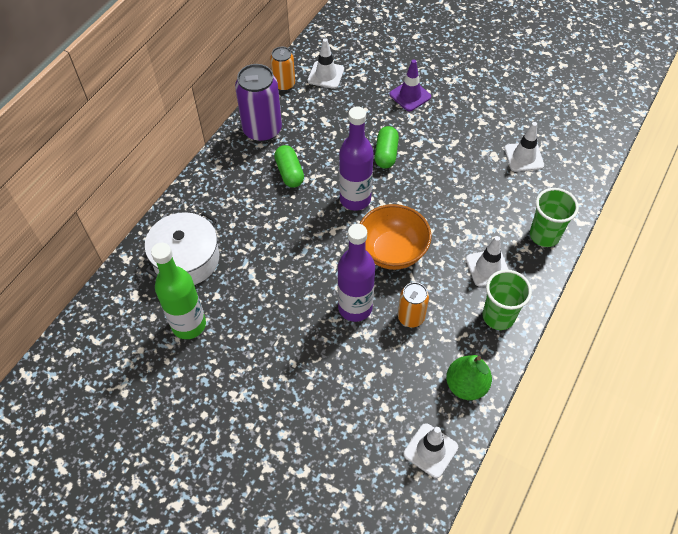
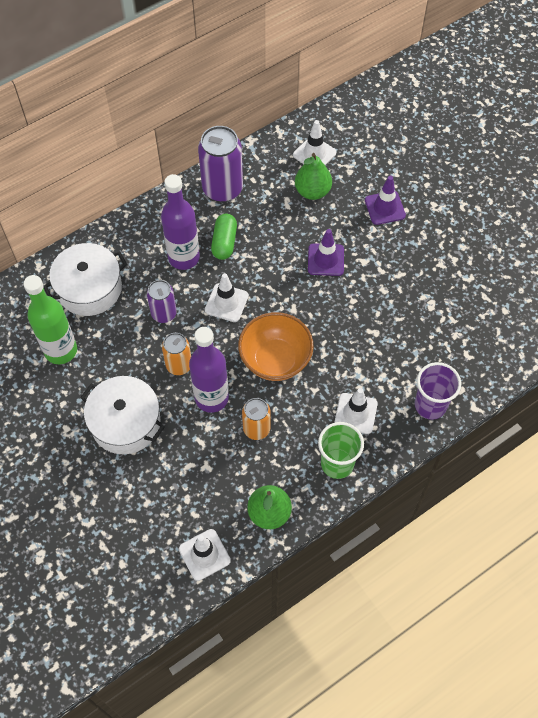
camera: 25 degrees right, 5 degrees up
(269, 253) = (164, 313): none -> purple can
(284, 84) = (268, 149): orange can -> orange can (179, 365)
(288, 363) = (125, 423): none -> white pot
(342, 104) = (312, 191): none -> green pear
(355, 199) = (270, 294): purple bottle -> purple bottle (184, 257)
(386, 154) = (326, 260): green capsule -> purple traffic cone
(524, 157) = (460, 318): white traffic cone -> white traffic cone (226, 303)
(544, 235) = (430, 405): green cup -> purple cup

